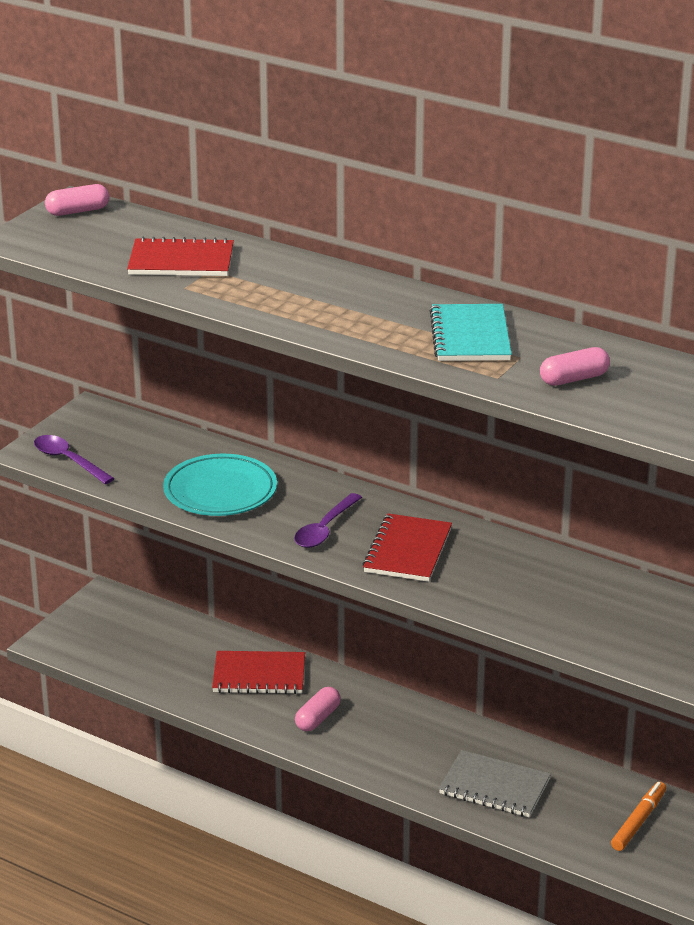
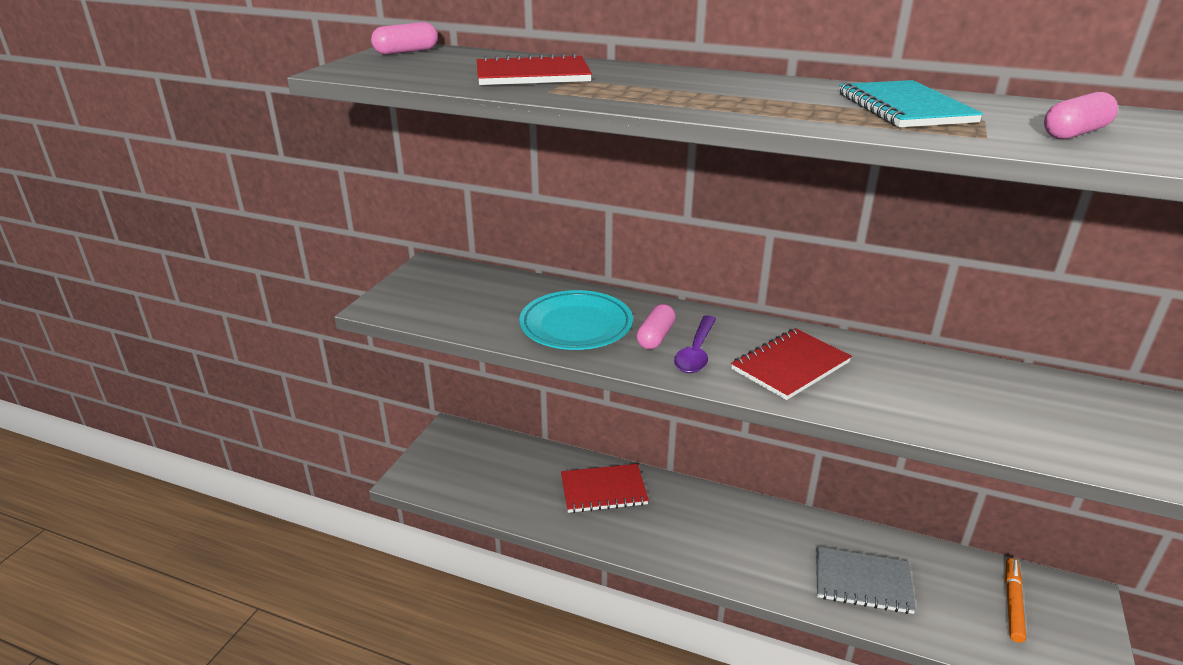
camera: 10 degrees left, 0 degrees up
(68, 460) = (416, 310): purple spoon -> none
(317, 718) = (671, 528): pink capsule -> pink capsule (655, 337)
(407, 550) = (790, 366): red notebook -> red notebook turned 45 degrees clockwise

